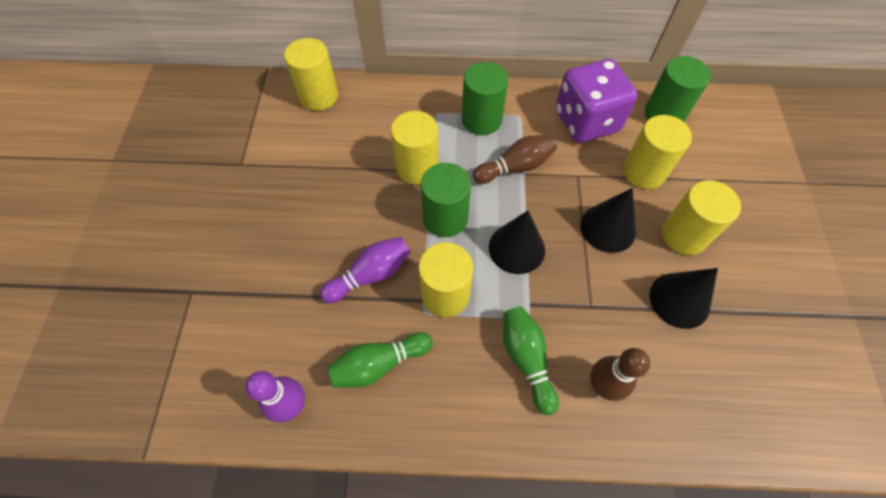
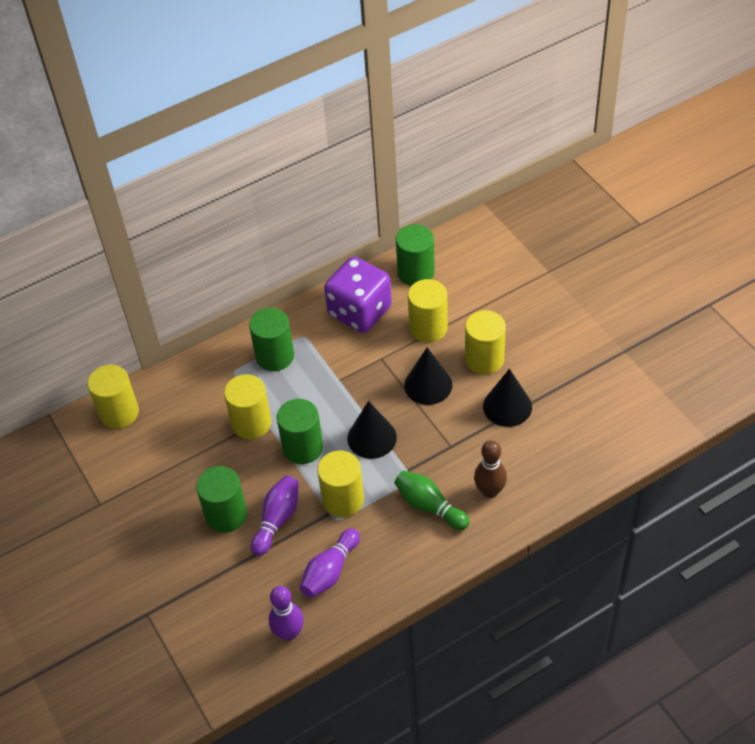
camera: 30 degrees left, 10 degrees down
(330, 240) = (226, 515): none -> green cylinder
(379, 364) = (330, 571): green bowling pin -> purple bowling pin
(515, 167) = (329, 379): brown bowling pin -> none

